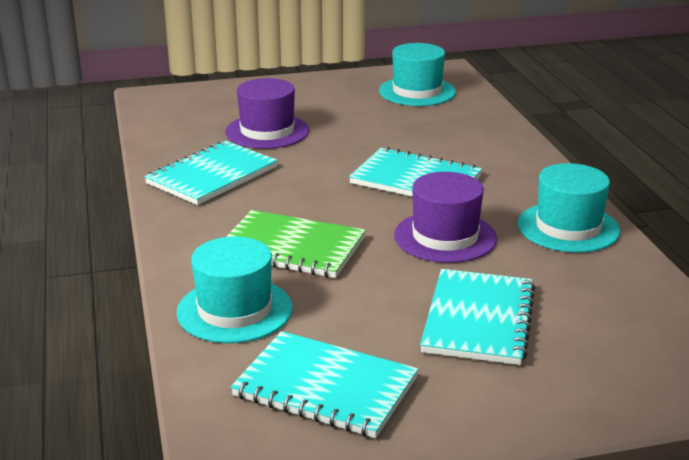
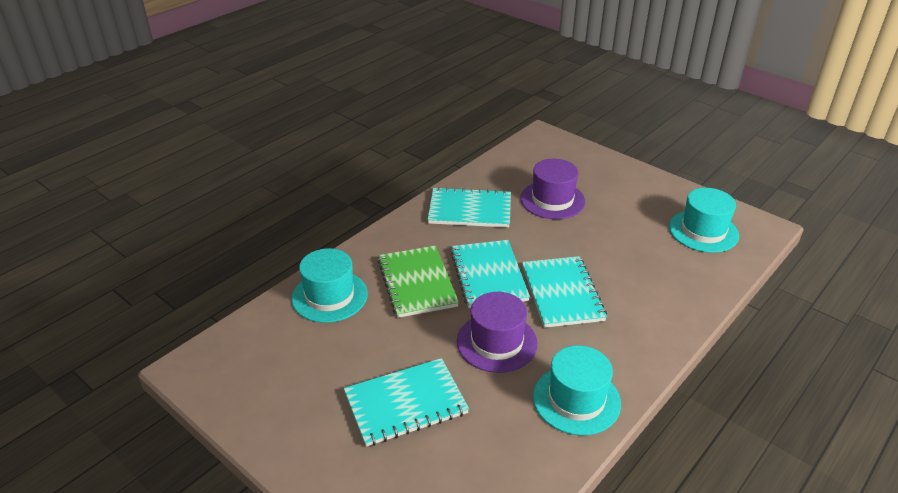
camera: 55 degrees right, 10 degrees up
(325, 387) = (280, 369): turquoise notebook -> turquoise notebook (488, 275)

